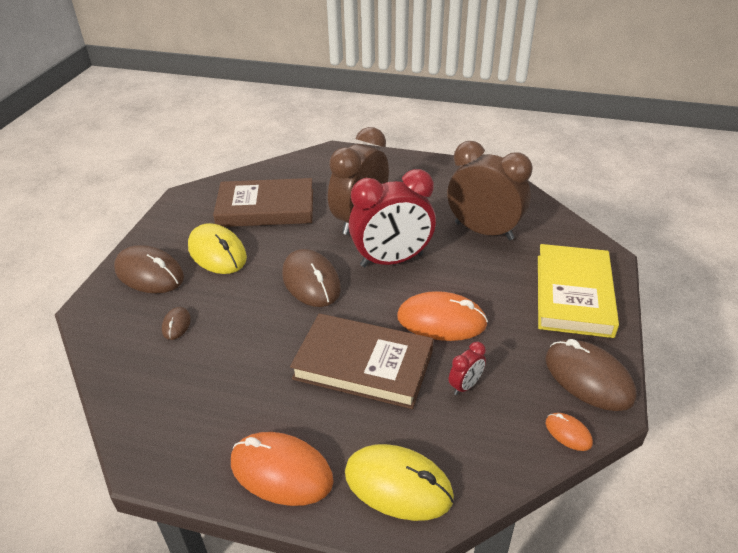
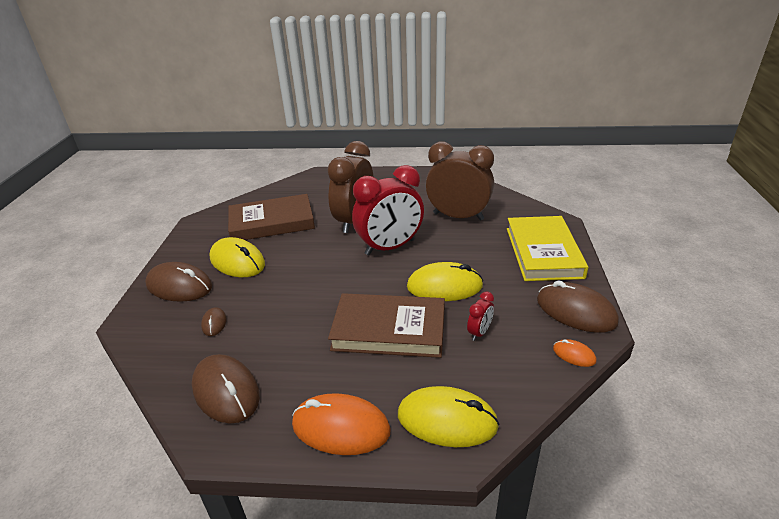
camera: 10 degrees left, 5 degrees down
(311, 281) = (326, 272): brown mouse -> brown mouse (226, 391)
(441, 321) = (444, 286): orange mouse -> yellow mouse

